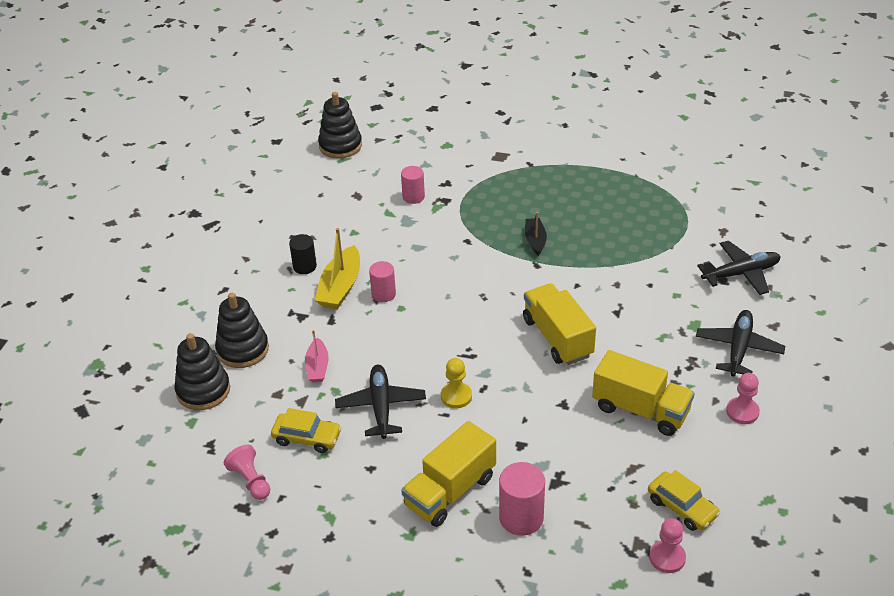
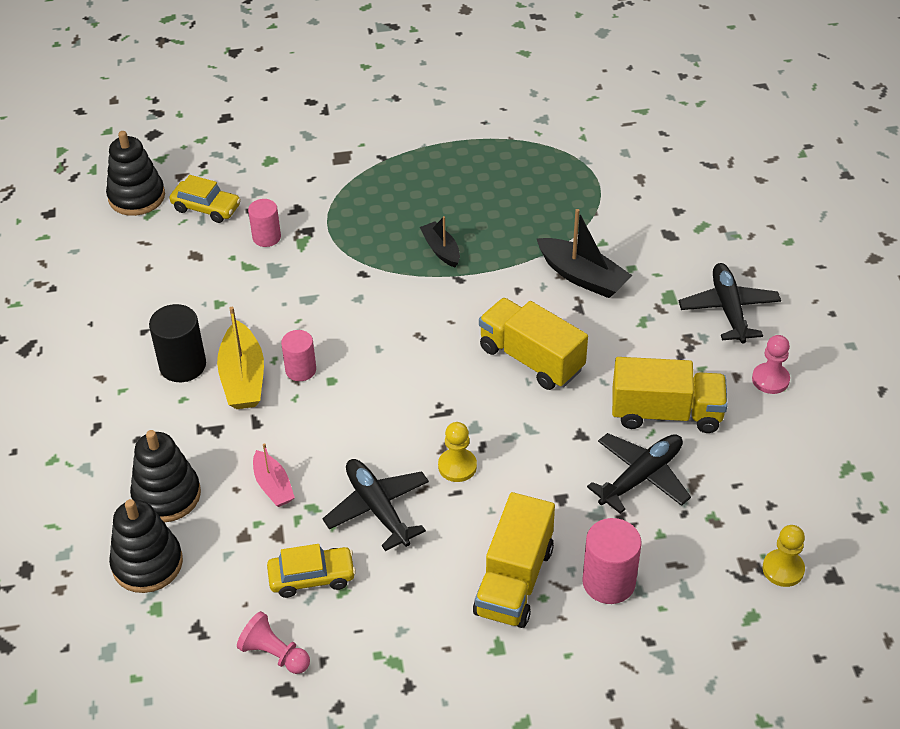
camera: 25 degrees left, 5 degrees up
(304, 266) = (183, 365): black cylinder -> black cylinder, size x1.51
(633, 290) = (582, 277): none -> black boat
(667, 558) = (783, 569): pink pawn -> yellow pawn
(682, 507) = (767, 508): yellow car -> yellow car (206, 208)
(741, 273) = (685, 222): black plane -> black plane (641, 476)

